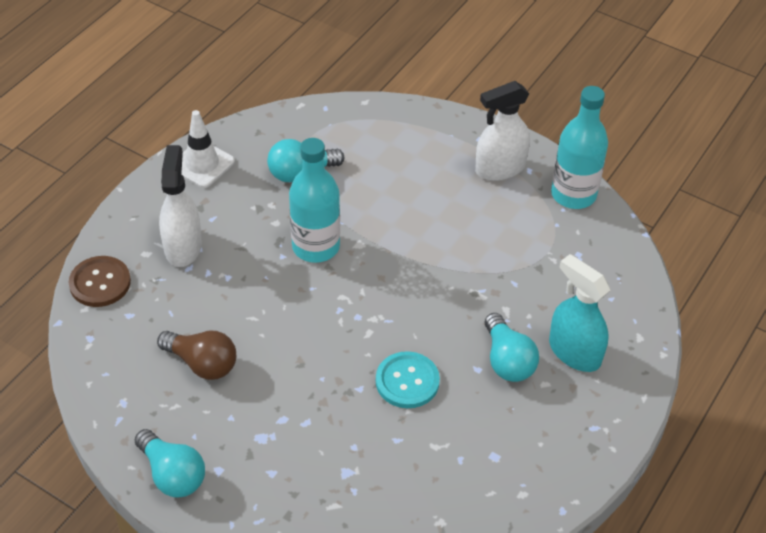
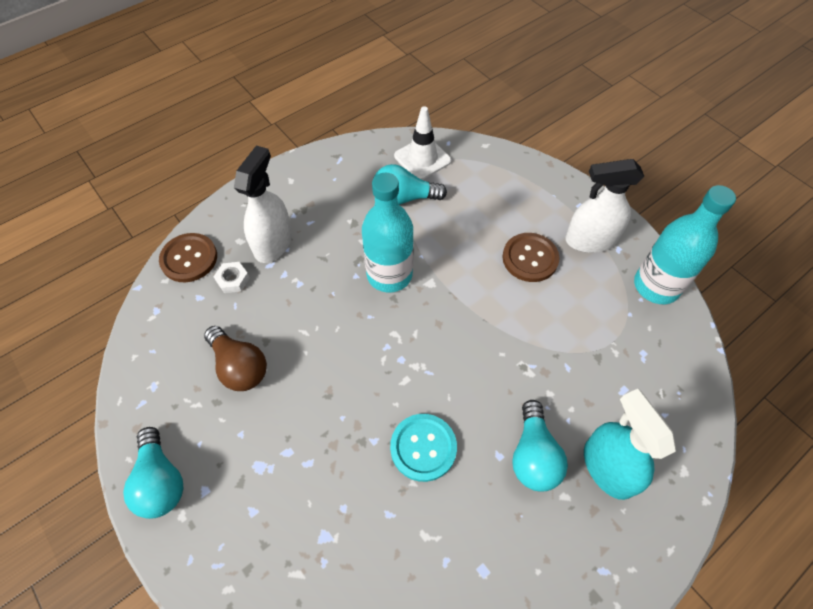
camera: 20 degrees right, 10 degrees up
(157, 290) = (233, 280): none -> white nut
(202, 164) = (322, 169): white traffic cone -> white traffic cone (422, 158)
(448, 199) = (530, 258): none -> brown button

